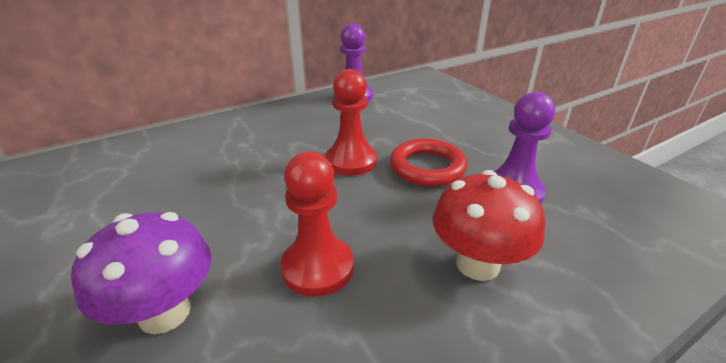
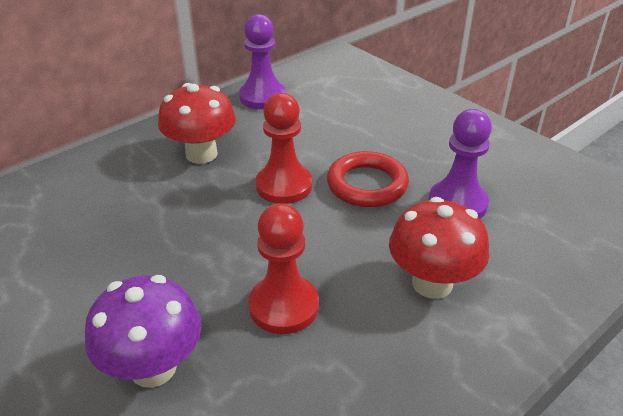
camera: 10 degrees left, 5 degrees up
(289, 131) = (201, 154): none -> red mushroom

